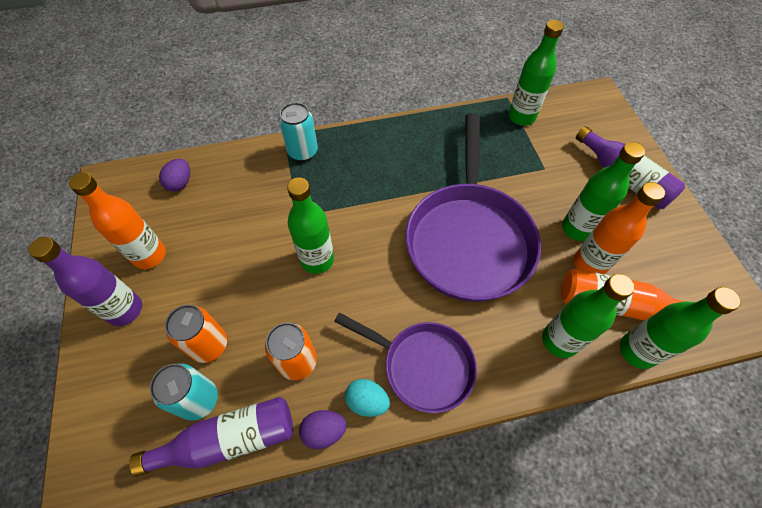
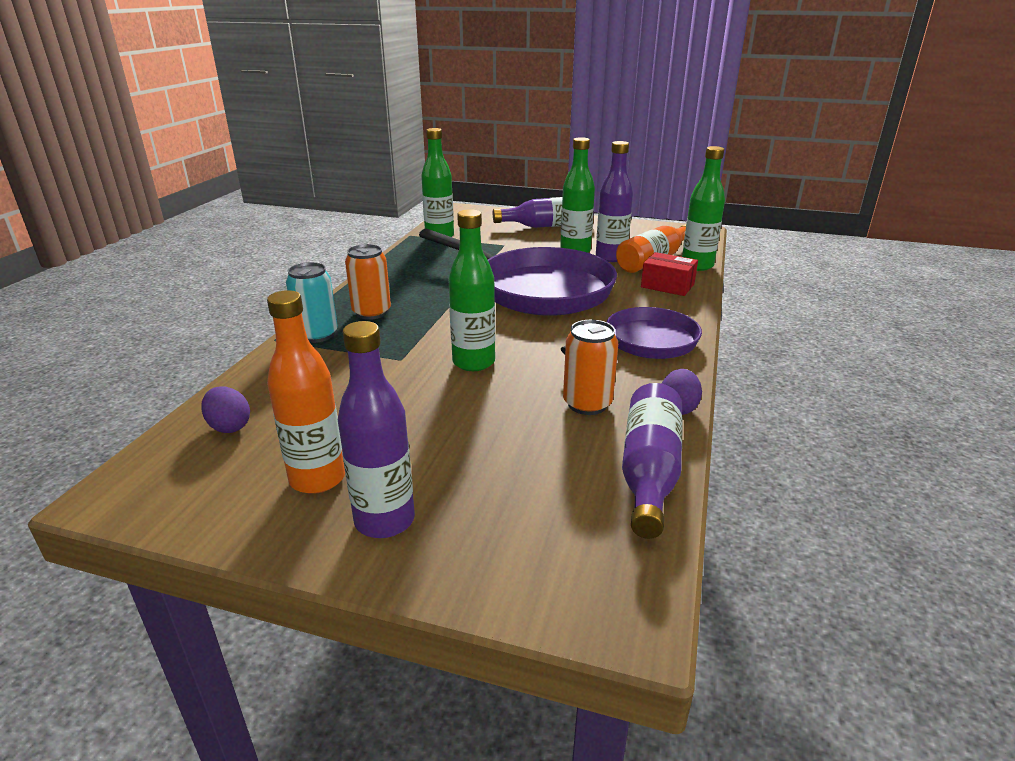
camera: 60 degrees left, 30 degrees down
(199, 400) = (581, 482): turquoise can -> none
(209, 345) = (512, 458): orange can -> orange can (371, 312)
(367, 401) = (662, 377): turquoise egg -> none
(559, 340) = (667, 285): green bottle -> red box
(589, 264) = (610, 257): orange bottle -> purple bottle

